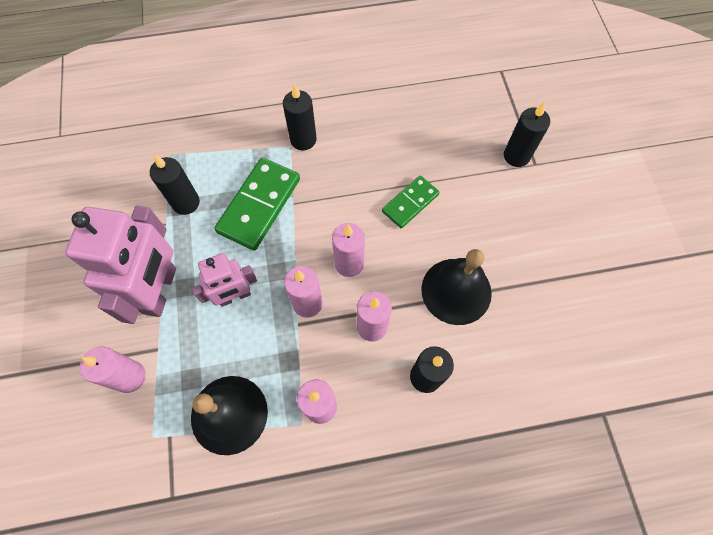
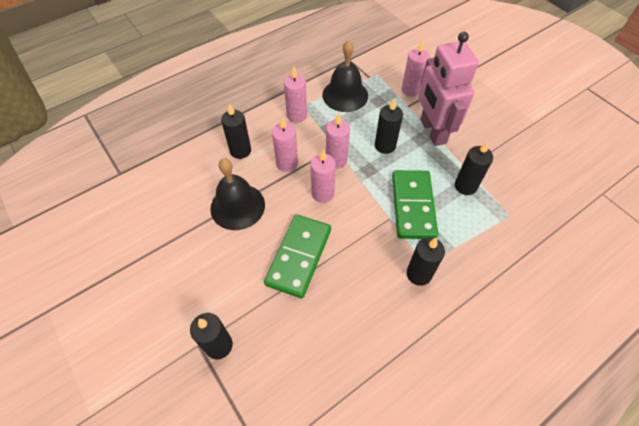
camera: 155 degrees right, 10 degrees down
(234, 296) = (385, 146): pink robot -> black candle
(410, 203) = (299, 257): green domino -> green domino, size x1.64

